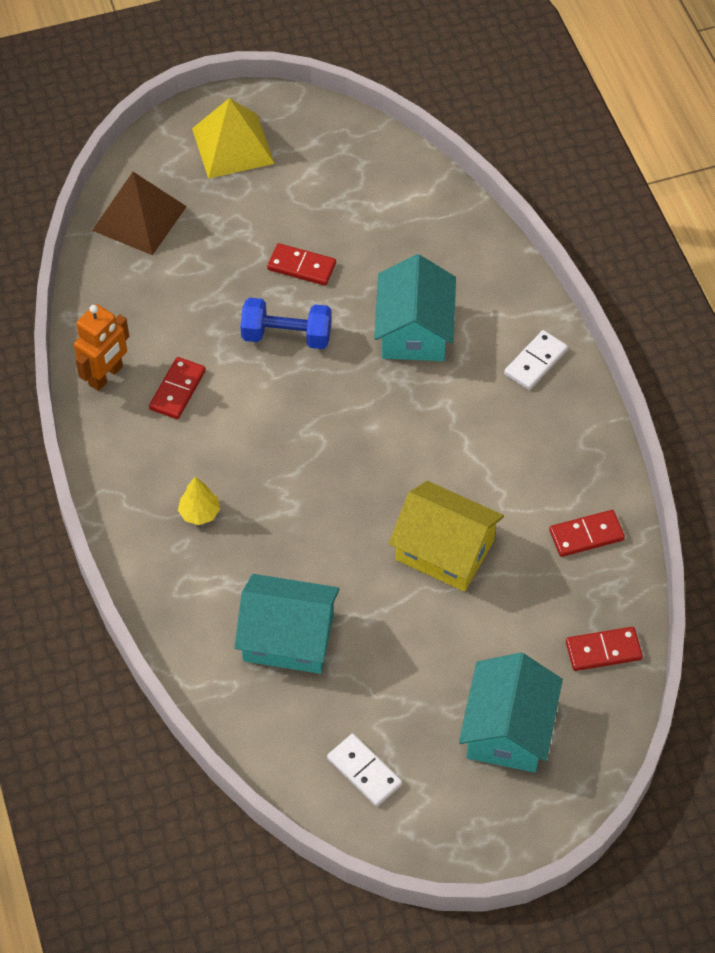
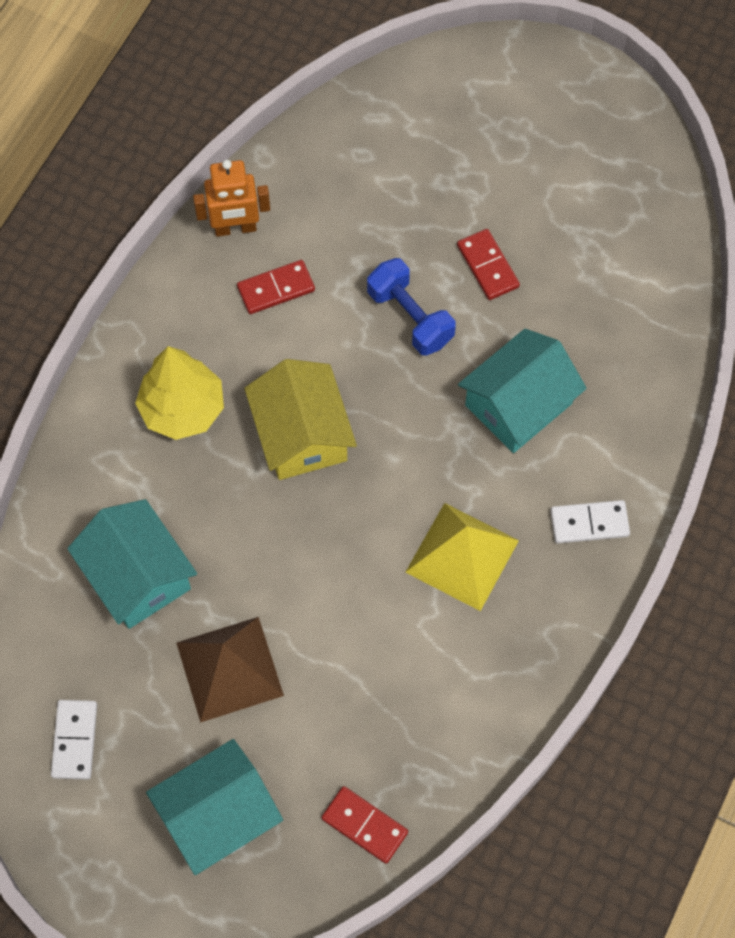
camera: 45 degrees right, 10 degrees up
(139, 218) = (404, 112): brown pyramid -> brown pyramid (229, 669)
(199, 513) = (182, 409): yellow tree -> yellow tree, size x1.94
(233, 145) = (548, 109): yellow pyramid -> yellow pyramid (462, 556)
(445, 550) = (334, 618): yellow house -> yellow house (301, 434)
(586, 535) = (461, 714): red domino -> none

